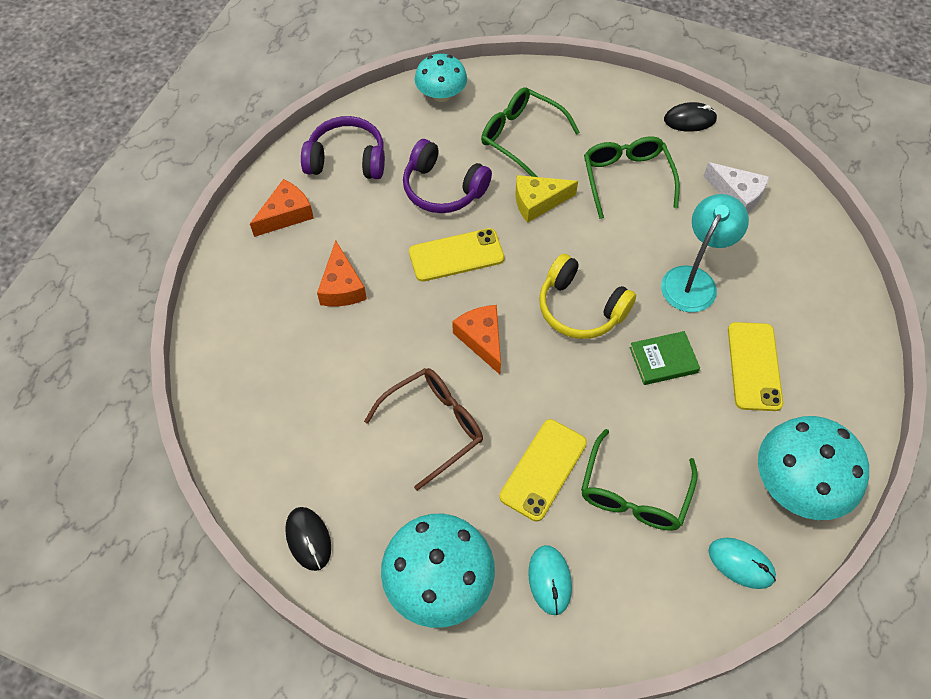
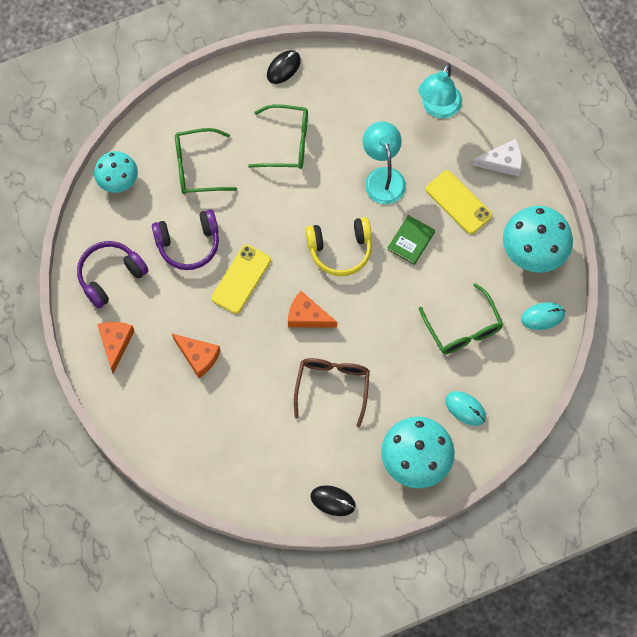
camera: 45 degrees left, 10 degrees up
(538, 202) = (251, 203): yellow cheese -> none
(543, 469) = (409, 357): yellow phone -> none
(627, 179) = (286, 143): green glasses -> green glasses turned 150 degrees clockwise
(737, 195) = (357, 99): white cheese -> white cheese (503, 162)
(818, 265) = (438, 108): none -> turquoise lamp

